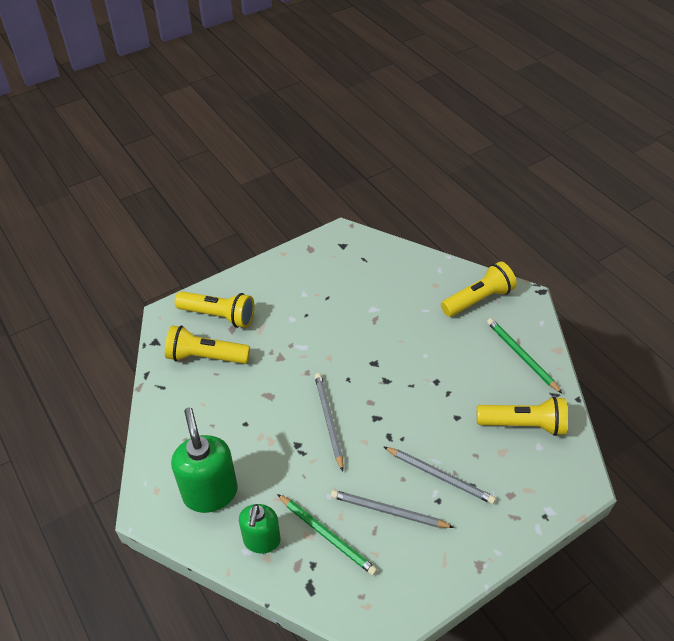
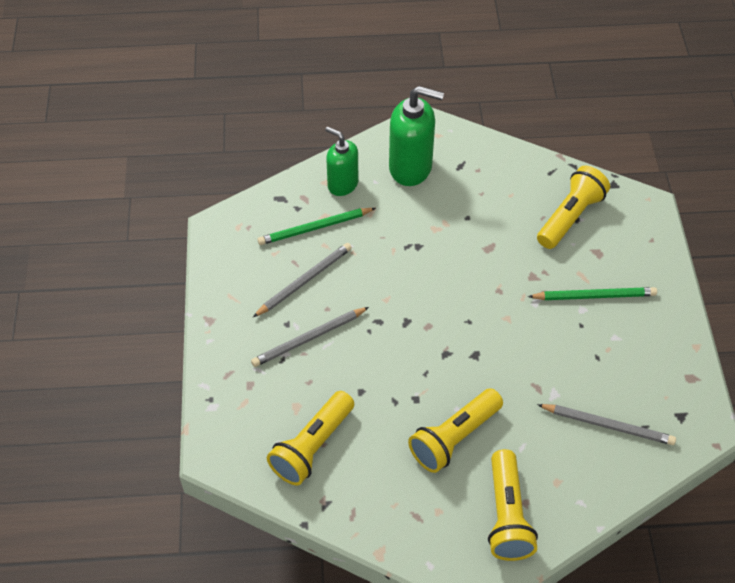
camera: 120 degrees right, 5 degrees up
(218, 316) = (622, 247): yellow flashlight -> yellow flashlight (454, 438)
(328, 420) = (429, 281): grey pencil -> grey pencil (608, 425)
(521, 356) = (396, 506): green pencil -> green pencil (594, 296)

